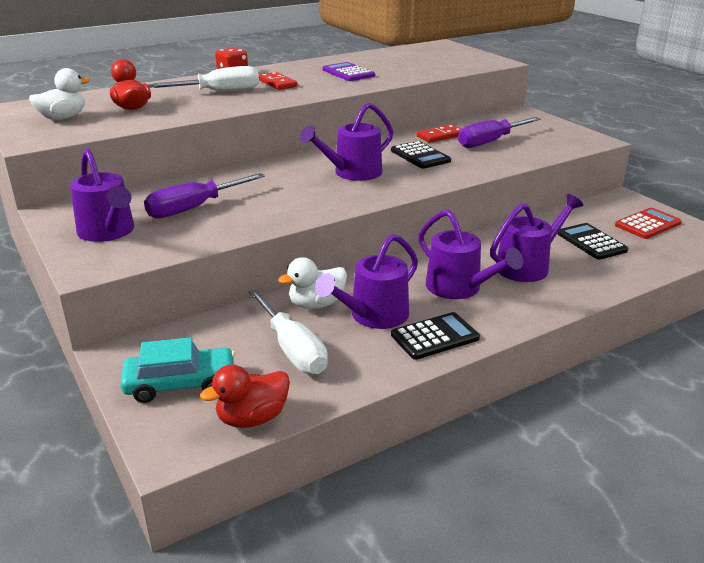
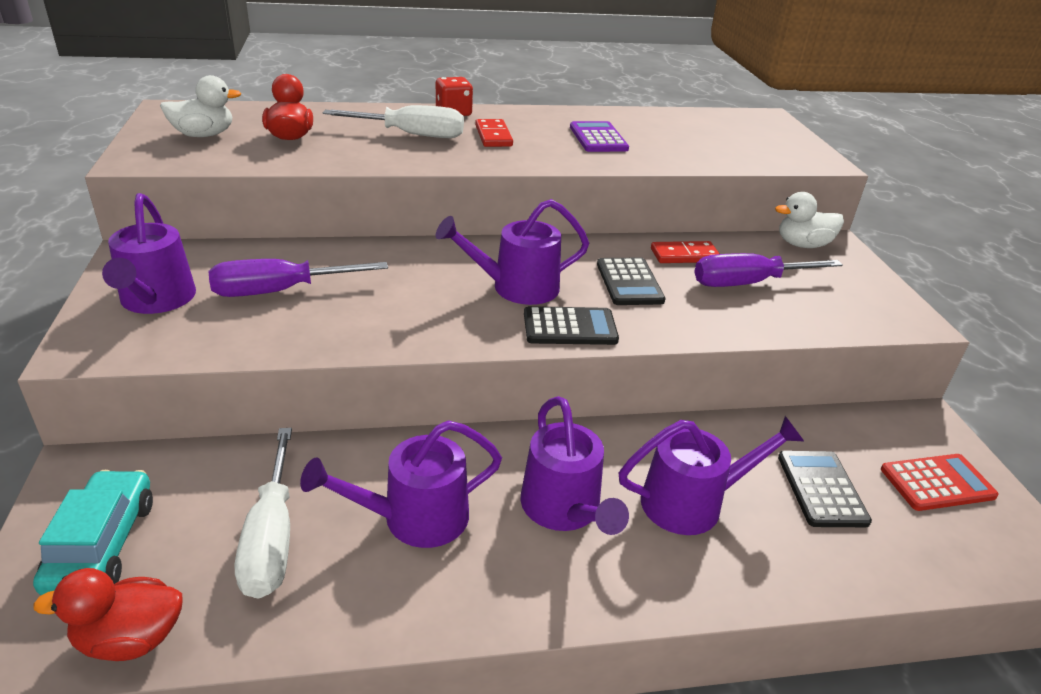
camera: 20 degrees right, 5 degrees up
(181, 384) = (102, 544): turquoise car -> turquoise car turned 105 degrees counterclockwise
(316, 304) = (360, 471): white duck -> white duck (802, 245)
(435, 337) = (466, 587): black calculator -> black calculator (570, 327)

